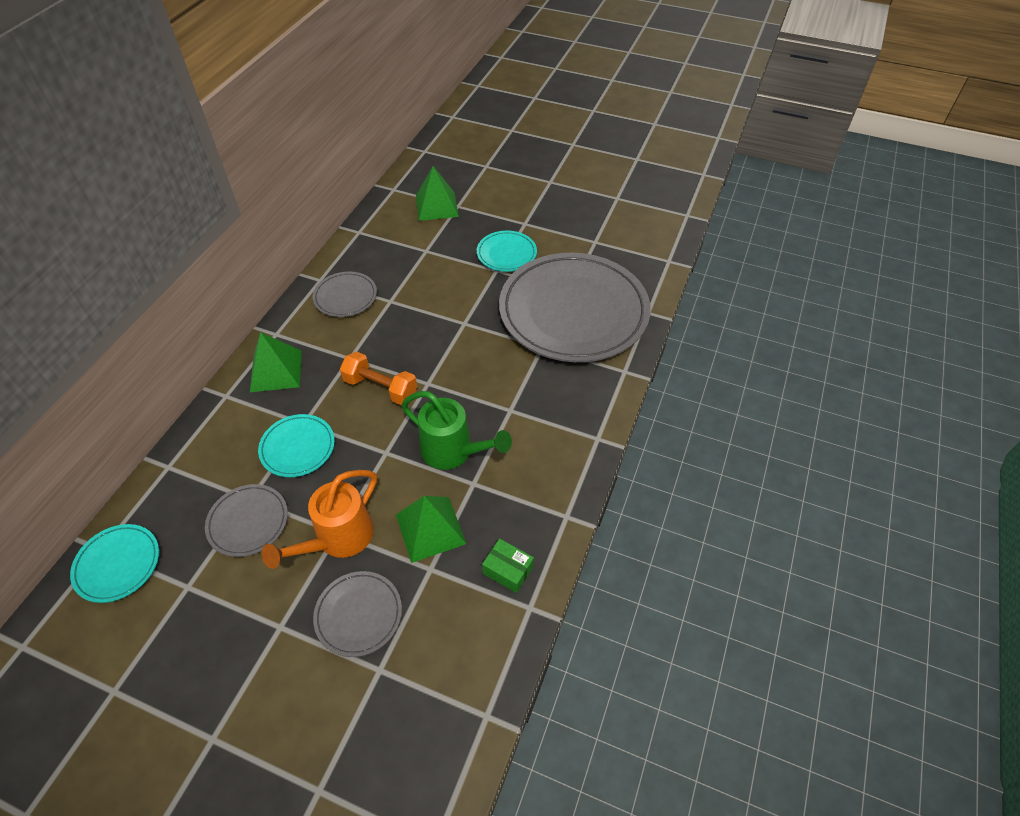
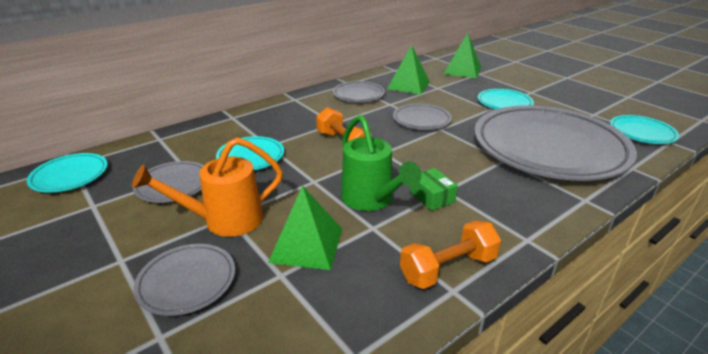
camera: 30 degrees right, 20 degrees down
(276, 371) = (277, 115): green pyramid -> green pyramid (408, 85)
(438, 315) = (421, 120): none -> grey plate
(508, 570) = (355, 310): green box -> green box (432, 197)
(553, 497) = (448, 268): none -> orange dumbbell
(643, 256) = (642, 132): none -> turquoise plate

